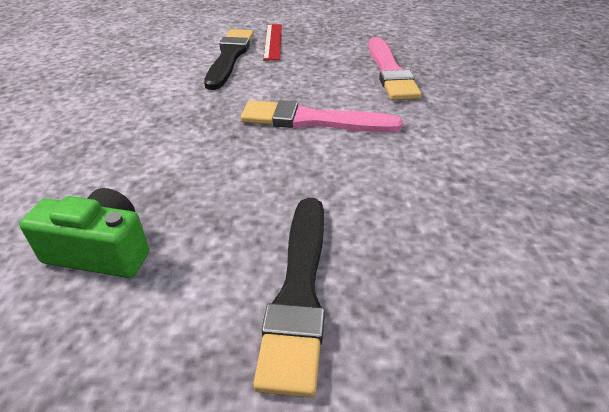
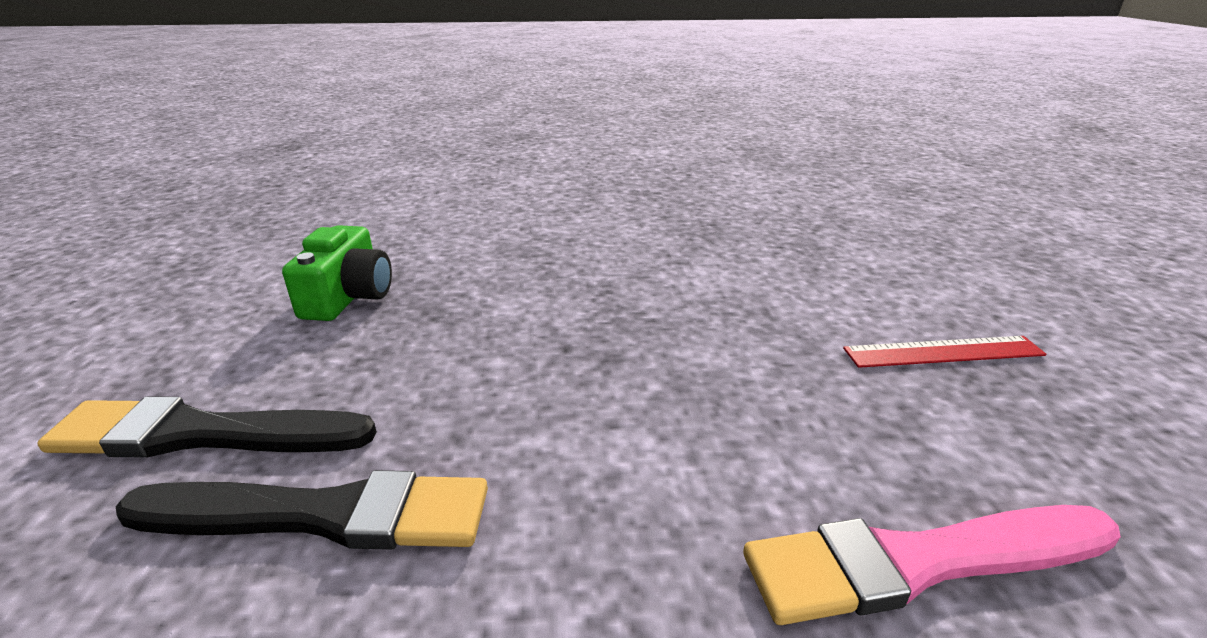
camera: 85 degrees right, 10 degrees down
(230, 57) = (831, 312): black brush -> black brush (322, 515)
(313, 120) = (623, 426): pink brush -> none

